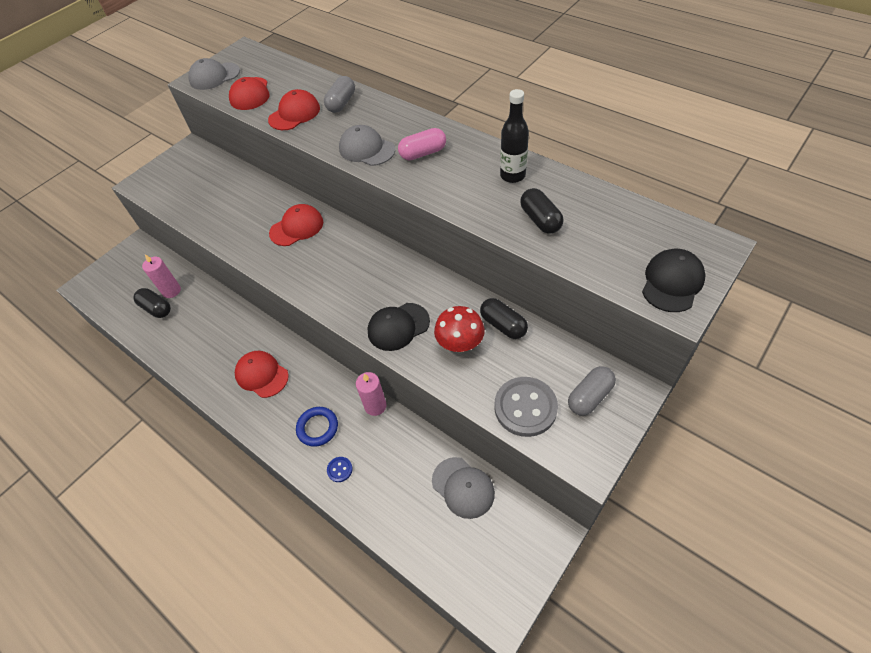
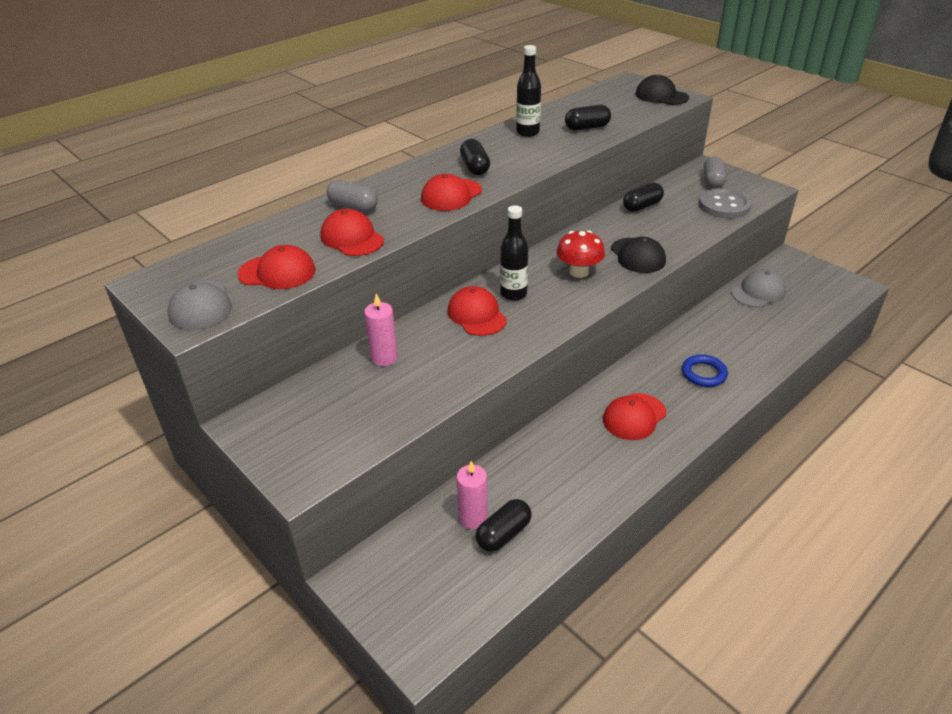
camera: 85 degrees left, 15 degrees down
(326, 244) = (513, 294): none -> black bottle
(340, 470) = (749, 360): blue button -> none
(366, 149) = (451, 195): grey cap -> red cap
(375, 406) = (678, 334): pink candle -> pink candle (384, 358)
(423, 153) = (475, 167): pink capsule -> black capsule
(460, 343) = (660, 227): red mushroom -> red mushroom (579, 272)
(589, 397) = (713, 181): grey capsule -> grey capsule turned 45 degrees clockwise

